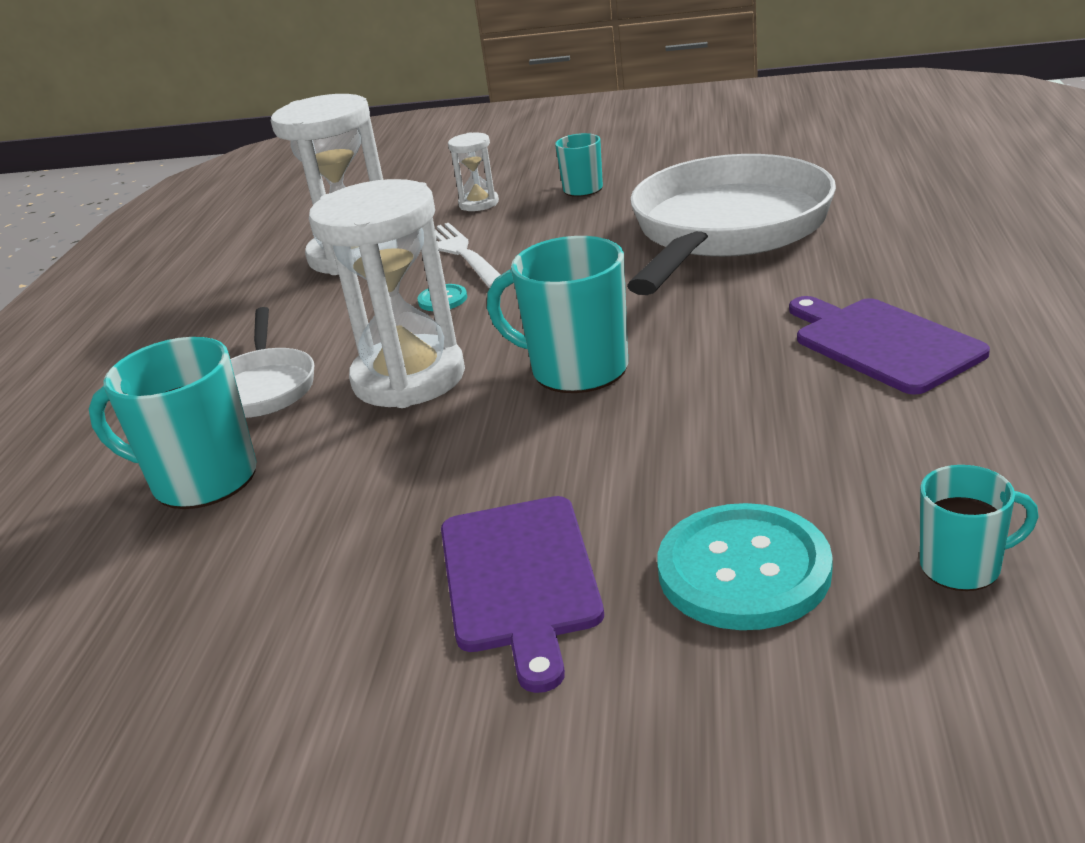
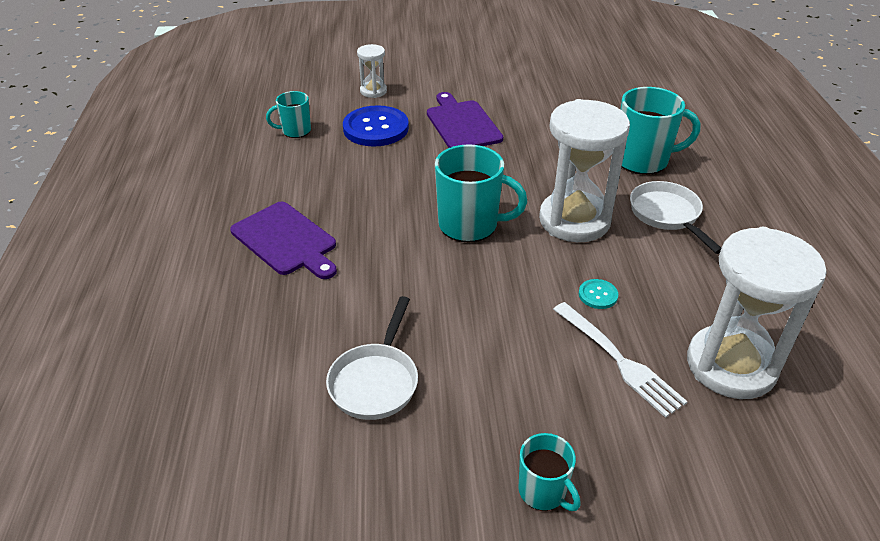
camera: 165 degrees right, 10 degrees up
(478, 203) = (658, 466): white hourglass -> white hourglass (373, 91)
(726, 230) = (376, 381): white pan -> white pan, size x0.48
(744, 570) = (376, 128): turquoise button -> blue button

